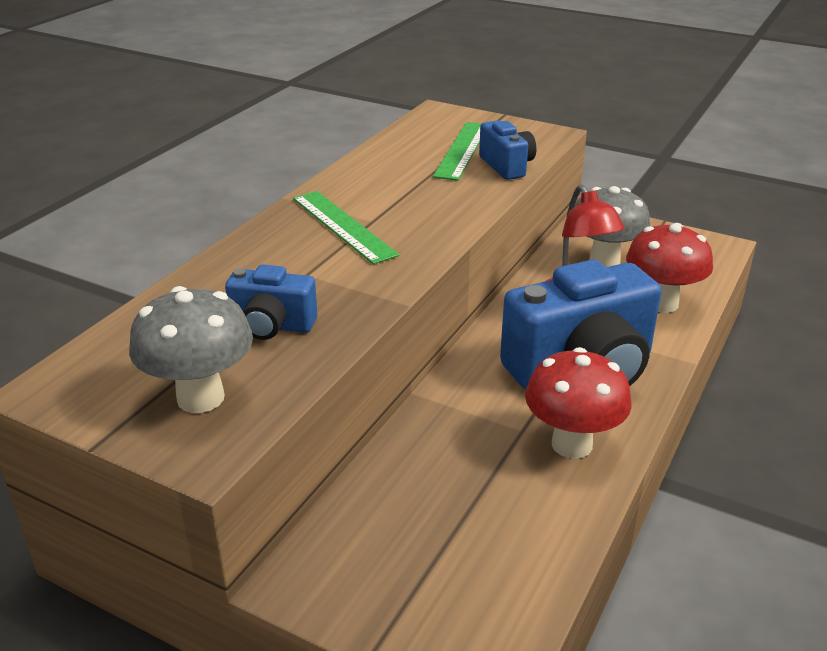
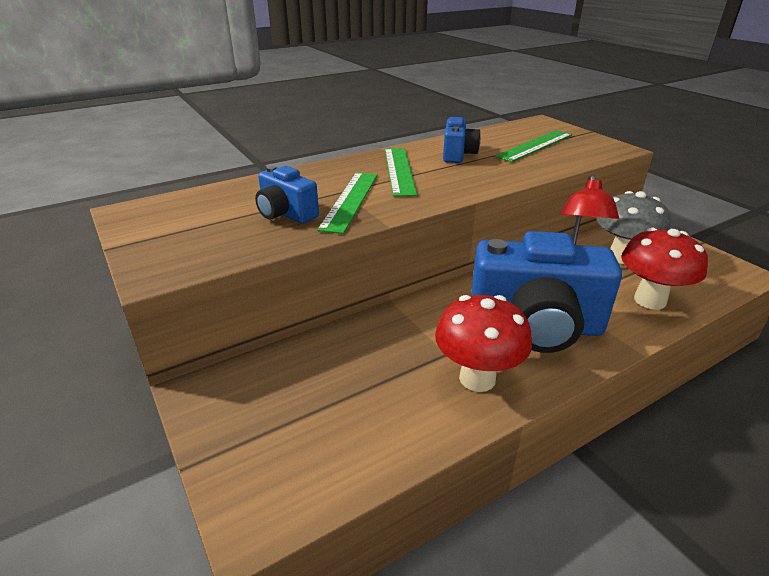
camera: 30 degrees right, 0 degrees up
(200, 398) = (195, 241): grey mushroom -> none
(329, 284) = (350, 200): none -> green ruler
(507, 166) = (560, 161): blue camera -> blue camera (458, 155)

